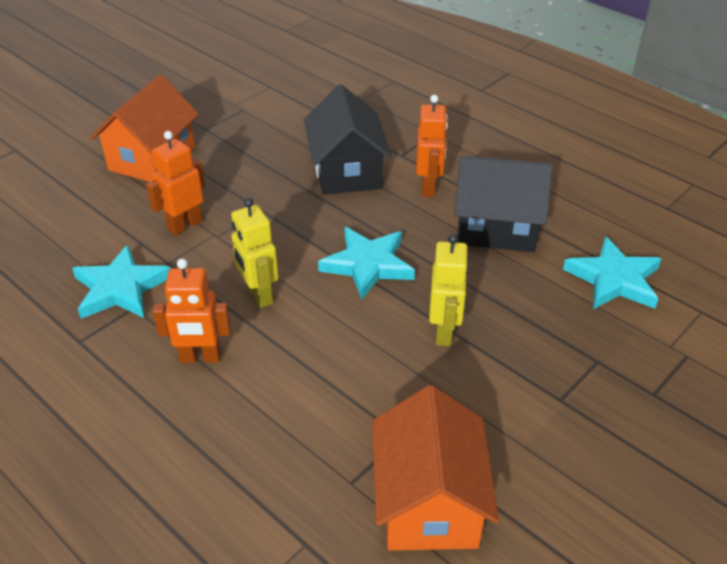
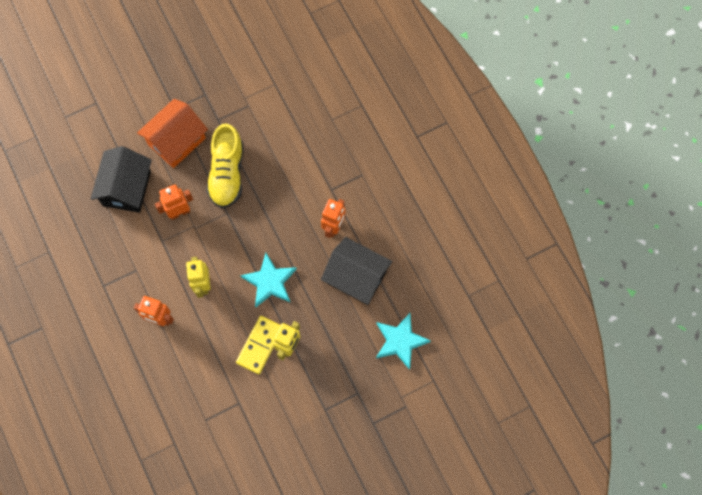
camera: 20 degrees right, 30 degrees up
(120, 288) = (132, 253): turquoise star -> none
(242, 172) = (227, 174): none -> yellow shoe
(346, 171) = (290, 194): black house -> black house (127, 188)
(395, 344) = (260, 345): none -> yellow domino
(429, 502) = (235, 443): orange house -> none

